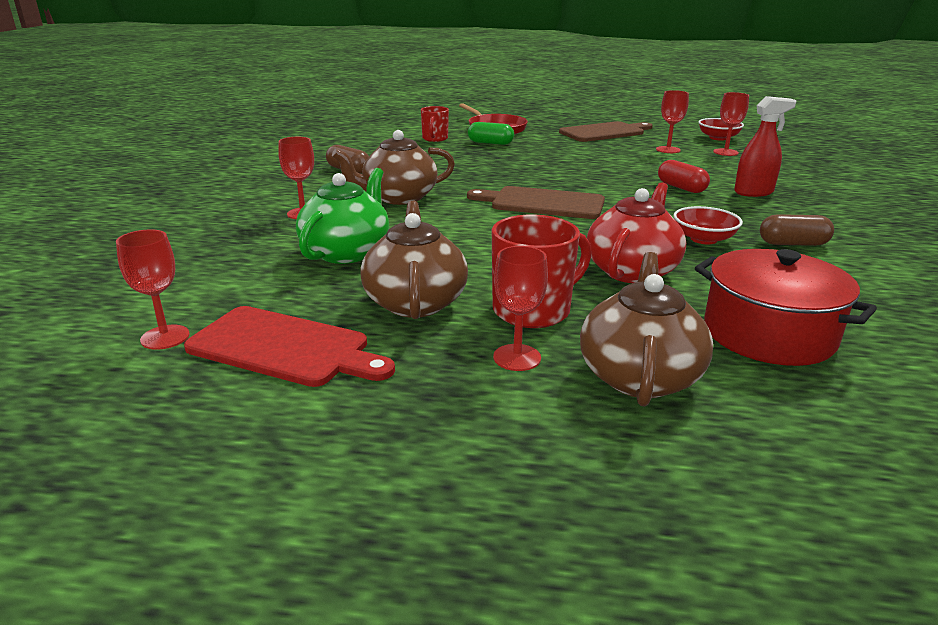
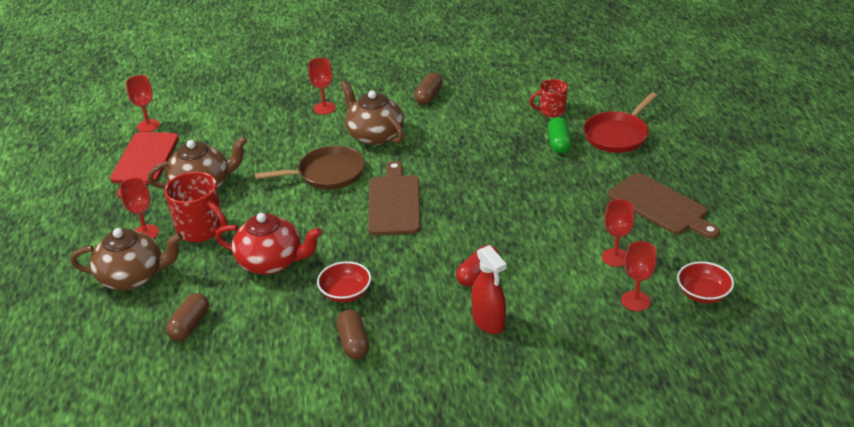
camera: 75 degrees right, 10 degrees up
(346, 252) = (265, 144): green teapot -> none
(457, 226) = (327, 174): none -> brown pan
(768, 334) = (190, 325): red pot -> brown capsule

